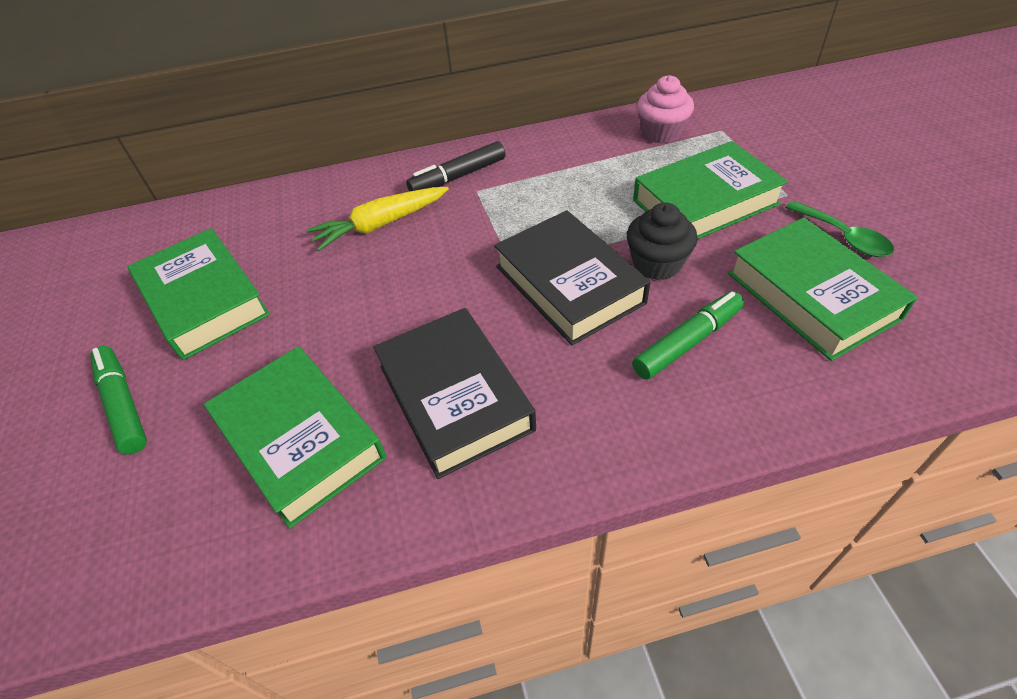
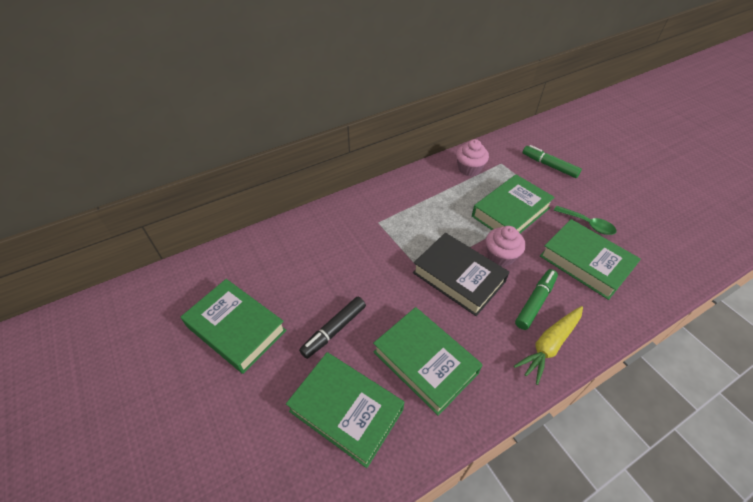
camera: 20 degrees left, 0 degrees up
(123, 404) = (217, 413): green marker -> green marker (549, 165)
(380, 225) = (328, 255): yellow carrot -> yellow carrot (549, 345)
(455, 397) = (425, 362): black book -> green book
(458, 177) = (362, 214): black marker -> black marker (334, 330)
(657, 264) = (500, 256): black cupcake -> pink cupcake

